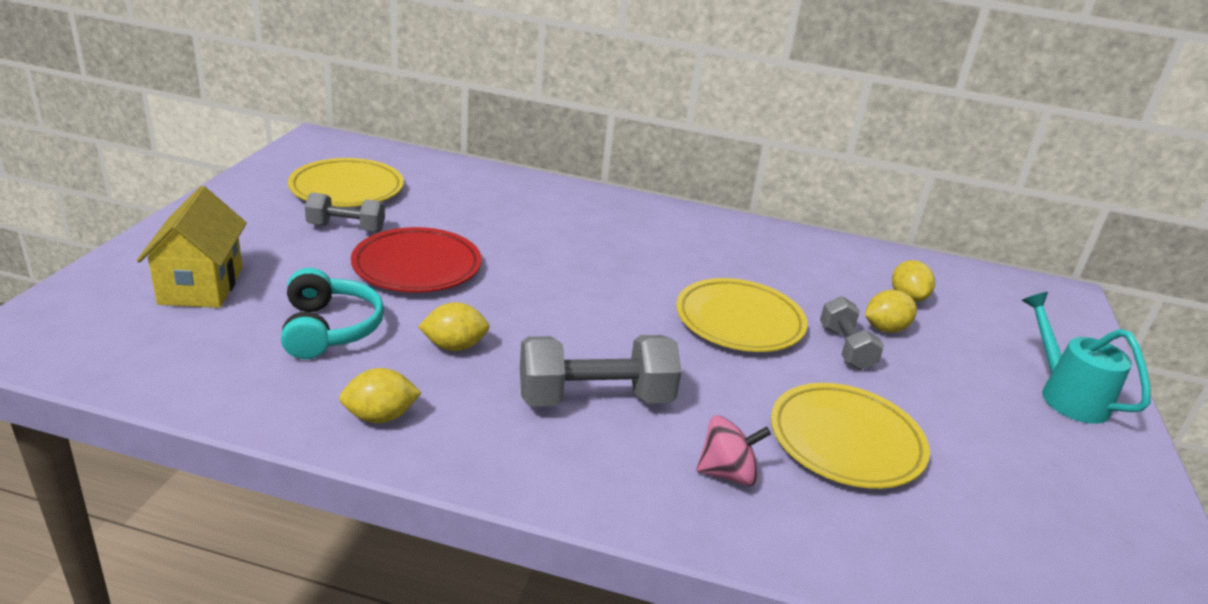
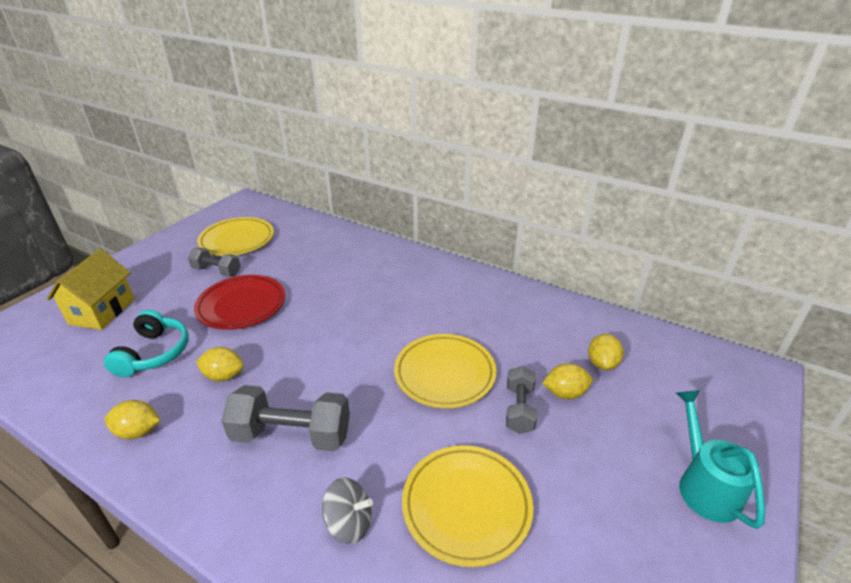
camera: 20 degrees right, 5 degrees up
(727, 473) = (349, 523): pink spinning top -> grey spinning top

